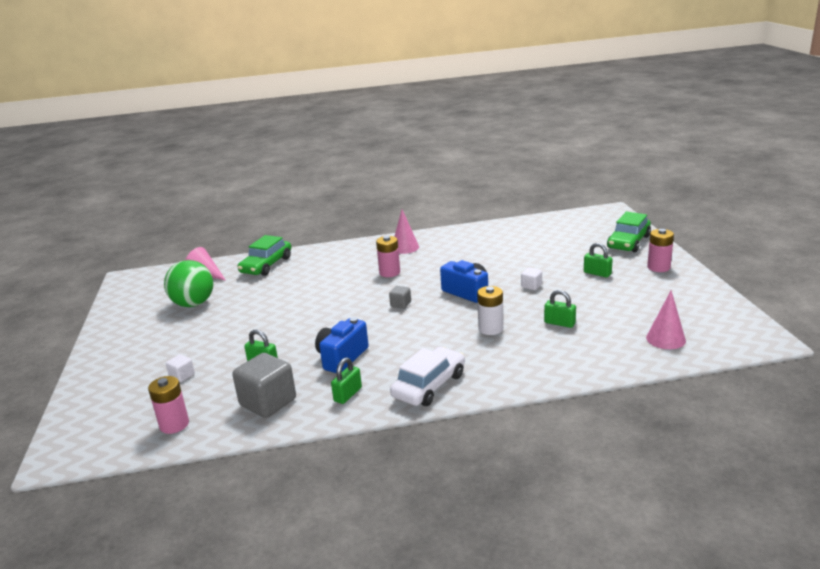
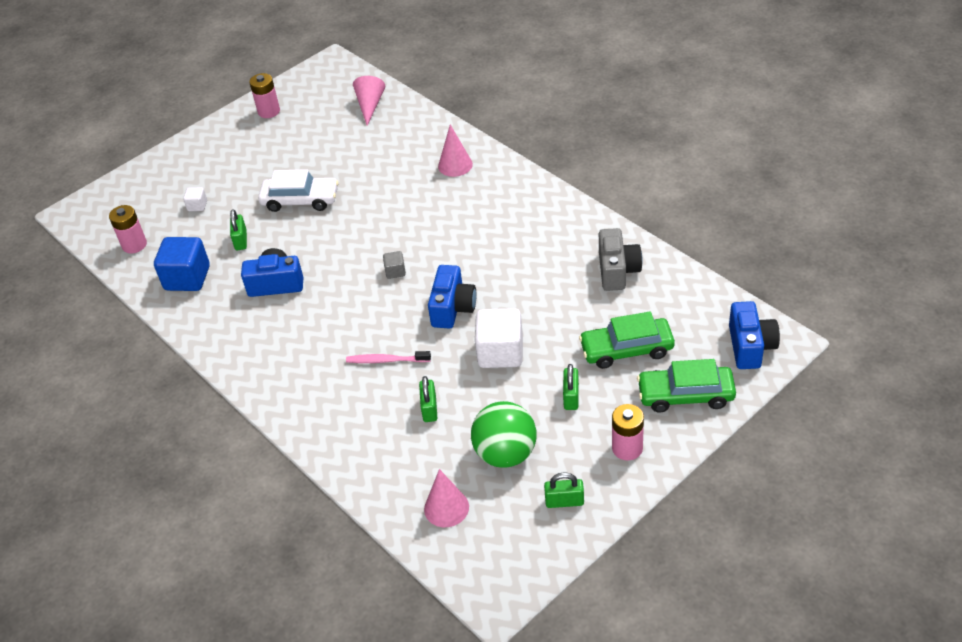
camera: 60 degrees right, 20 degrees up
(193, 304) = (311, 135): green ball -> green ball (505, 453)
(266, 265) = (415, 133): green car -> green car (626, 349)
(268, 402) = (187, 278): grey cube -> blue cube
(348, 394) = (222, 319): green padlock -> green padlock (564, 501)
(389, 272) = (458, 228): pink battery -> pink battery (269, 111)
(405, 247) = (527, 208): pink cone -> pink cone (455, 165)
(429, 385) = (262, 364): white car -> white car (300, 200)
(490, 329) = (386, 360): white battery -> pink toothbrush
(500, 236) = (617, 271): none -> grey camera
(531, 286) = (500, 353): white cube -> white cube, size x2.11
(606, 218) = (750, 346): none -> blue camera

